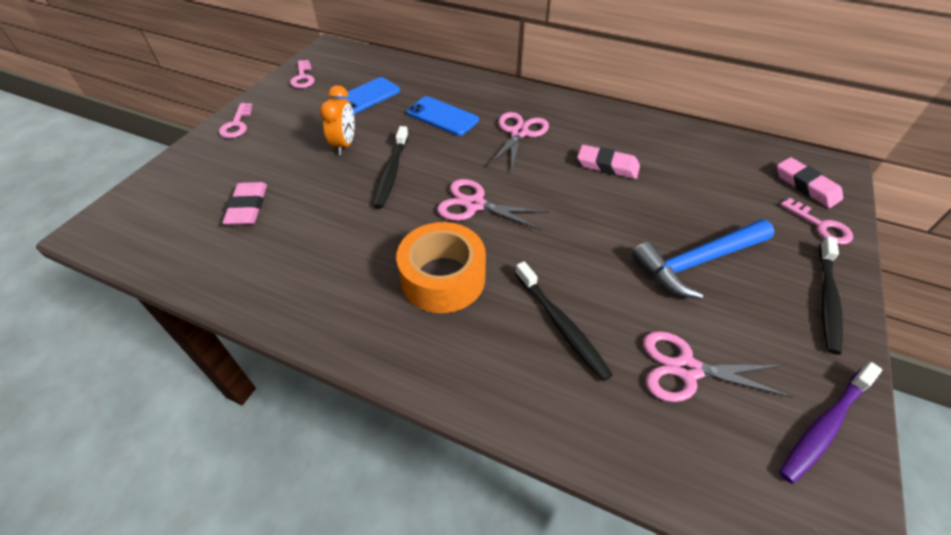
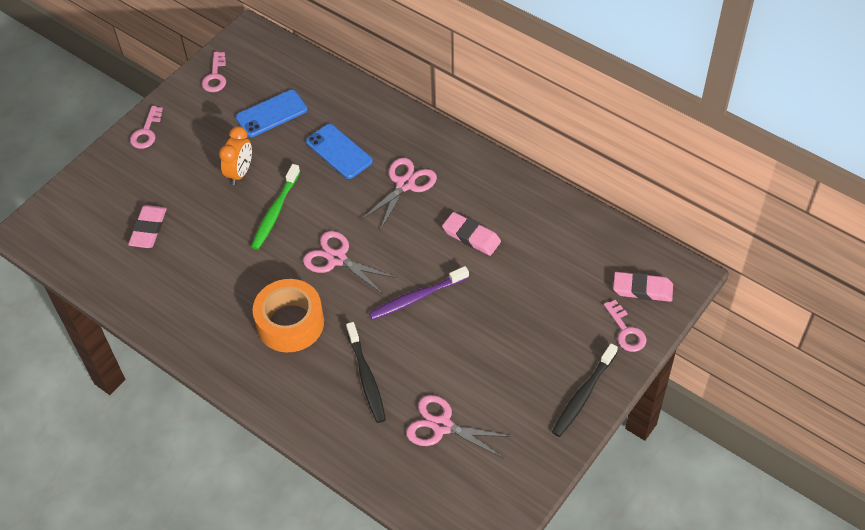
camera: 15 degrees right, 5 degrees up
(391, 172) = (275, 212): black toothbrush -> green toothbrush
(697, 262) = (499, 345): blue hammer -> none
(806, 186) = (642, 289): pink eraser -> pink eraser turned 60 degrees counterclockwise
(824, 426) = (515, 480): purple toothbrush -> purple toothbrush (416, 298)

